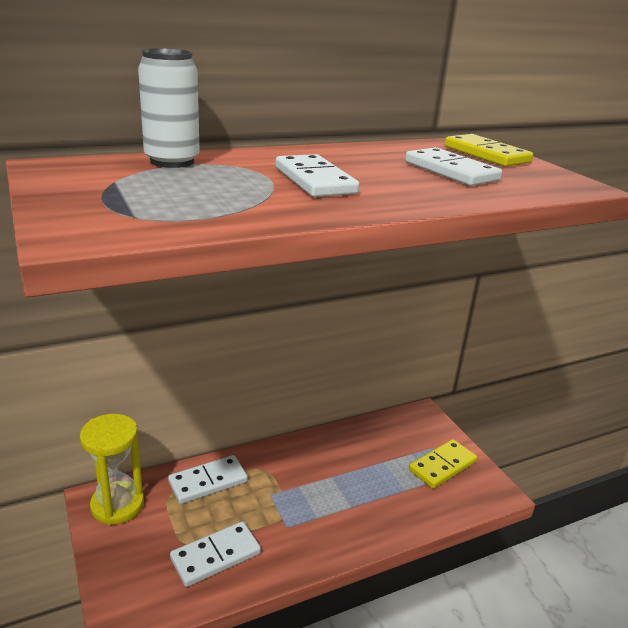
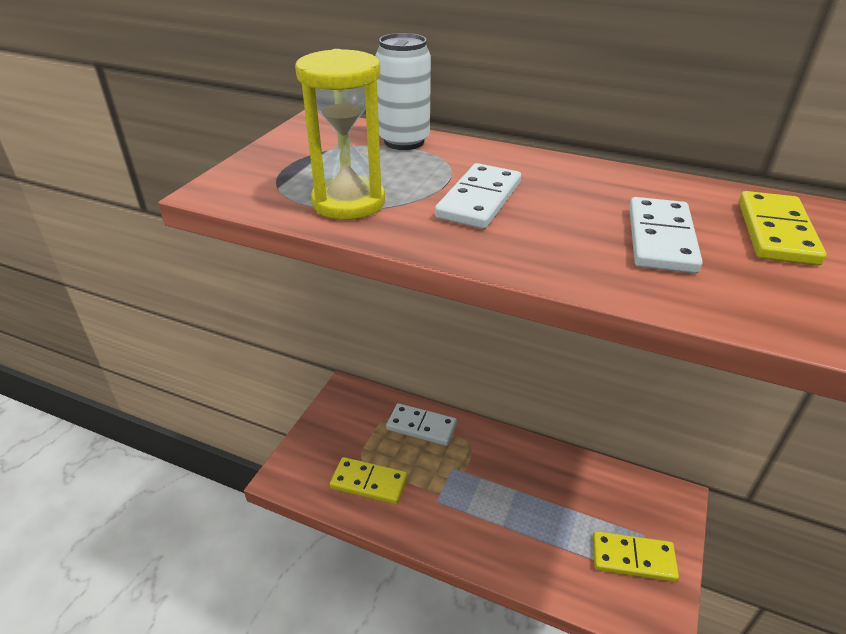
camera: 50 degrees right, 10 degrees up
(117, 505) = (352, 402): yellow hourglass -> yellow hourglass (348, 202)
(215, 556) = (369, 482): white domino -> yellow domino

